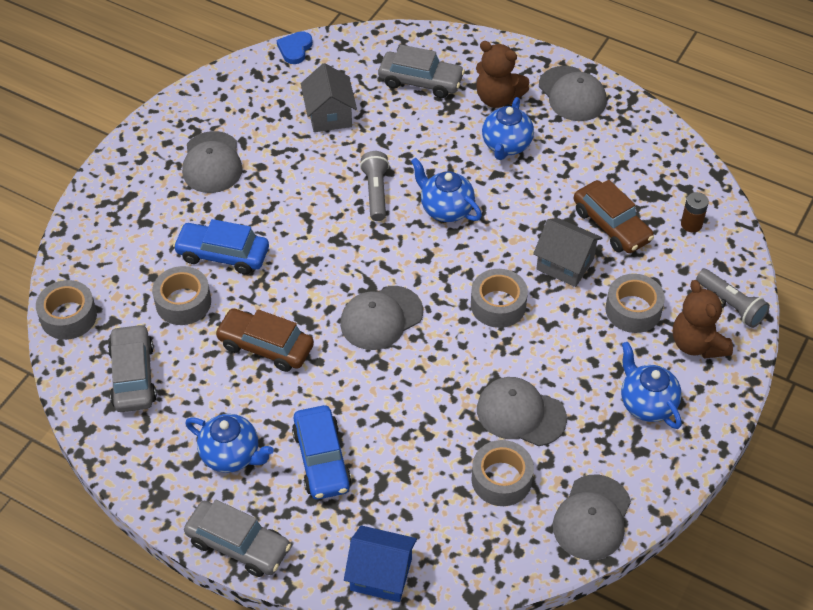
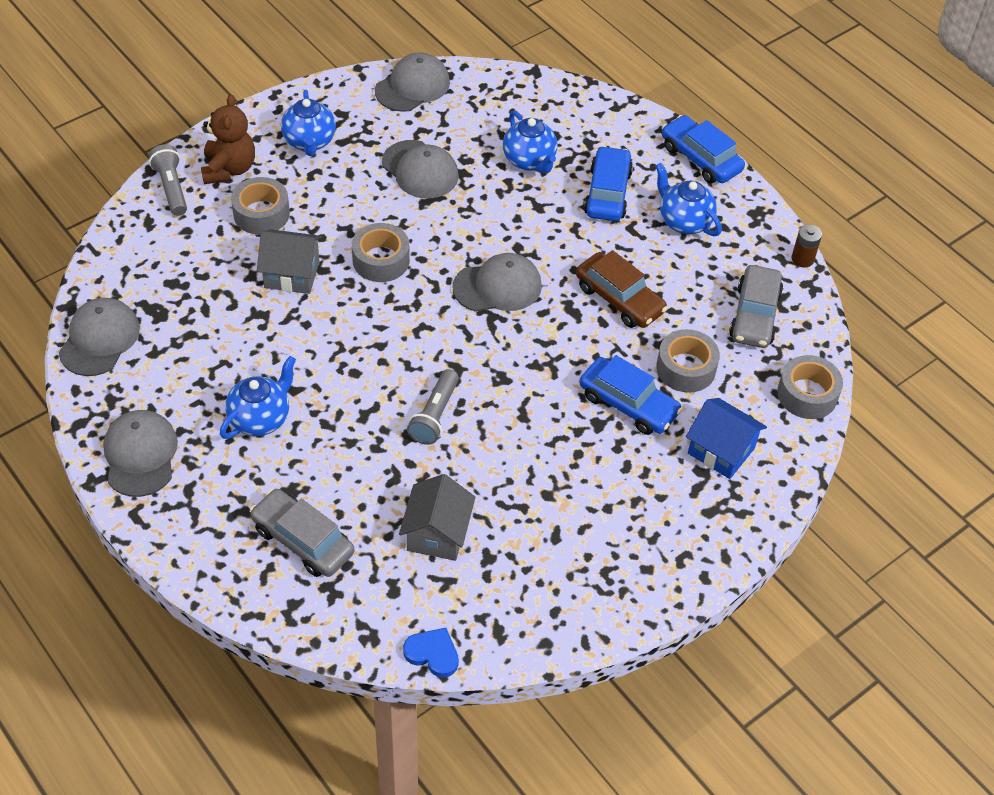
camera: 160 degrees left, 0 degrees up
(212, 163) = (602, 520): grey cap -> grey cap (99, 339)
(238, 545) = (700, 158): grey car -> blue car
(295, 49) = (432, 653): blue heart -> blue heart turned 105 degrees counterclockwise
(381, 574) = (596, 105): blue house -> blue house (721, 451)
(445, 209) = (372, 370): blue teapot -> blue teapot (529, 161)
(498, 98) = (228, 482): brown teddy bear -> none
(501, 479) = (466, 132): grey tape -> none
(565, 264) = (292, 274): grey house -> grey house turned 45 degrees counterclockwise
(611, 225) = (218, 294): brown car -> none
(691, 224) = (141, 268): brown battery -> brown battery (802, 259)

